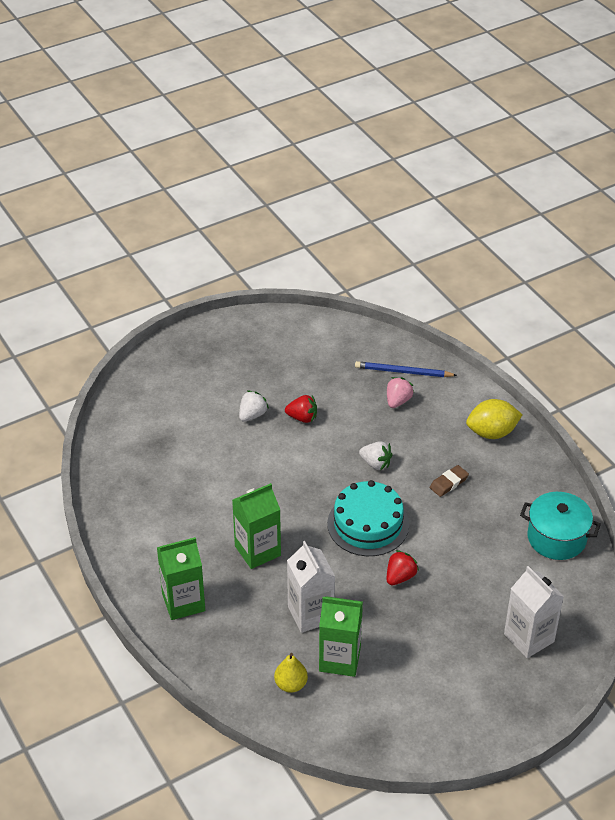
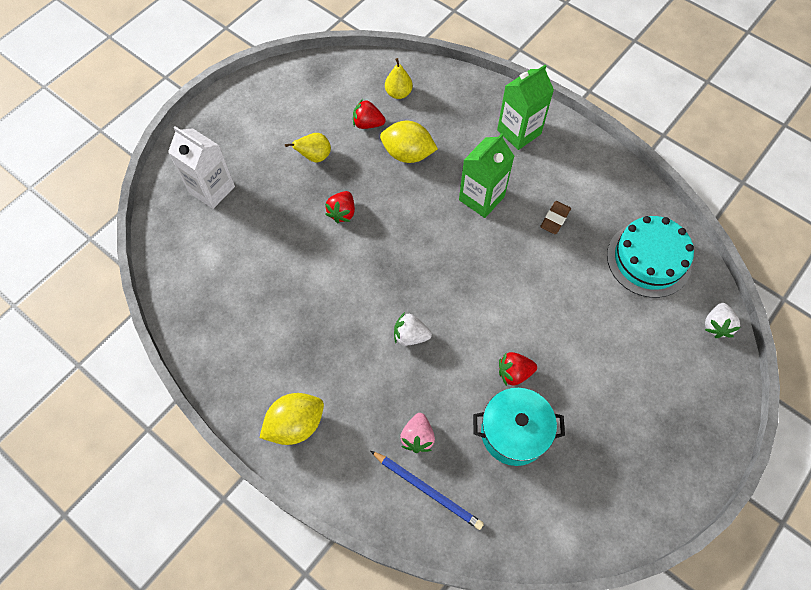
camera: 160 degrees right, 20 degrees up
(252, 415) = (569, 358): white strawberry -> white strawberry (716, 325)
(310, 614) = (408, 154): white carton -> yellow lemon
(340, 659) = (368, 124): green carton -> red strawberry
(368, 524) = (391, 259): turquoise cake -> turquoise cake (648, 259)
(403, 372) = (427, 490): blue pencil -> blue pencil turned 45 degrees clockwise
(410, 640) = (314, 157): none -> yellow pear
(448, 483) = (326, 335): brown eraser -> brown eraser (555, 219)
(556, 538) = (200, 303): turquoise pot -> turquoise pot (514, 432)

